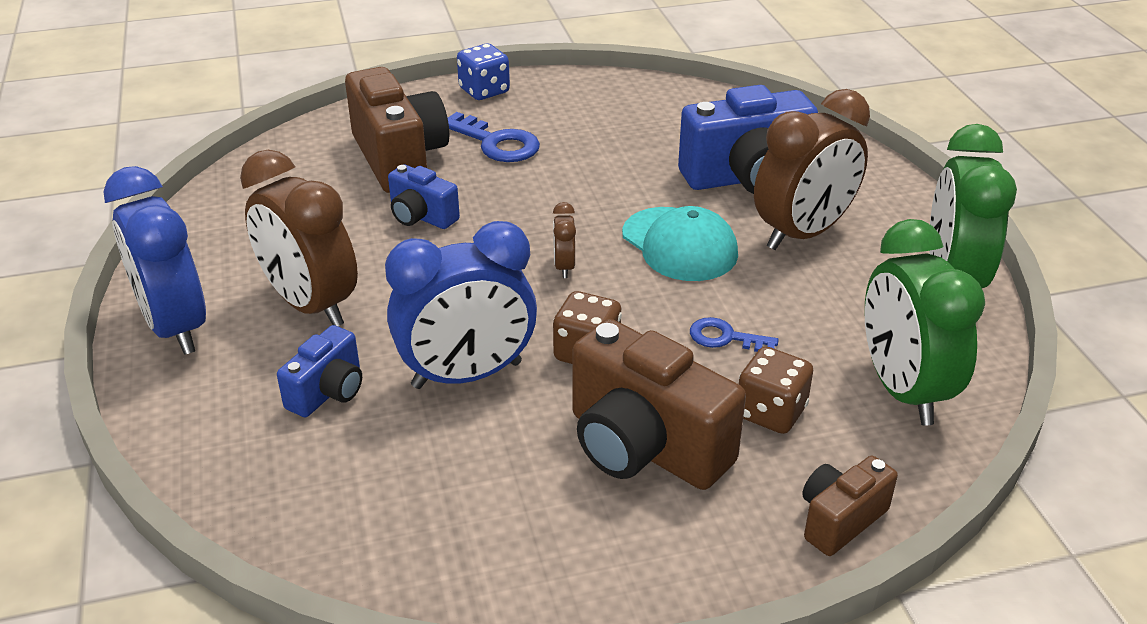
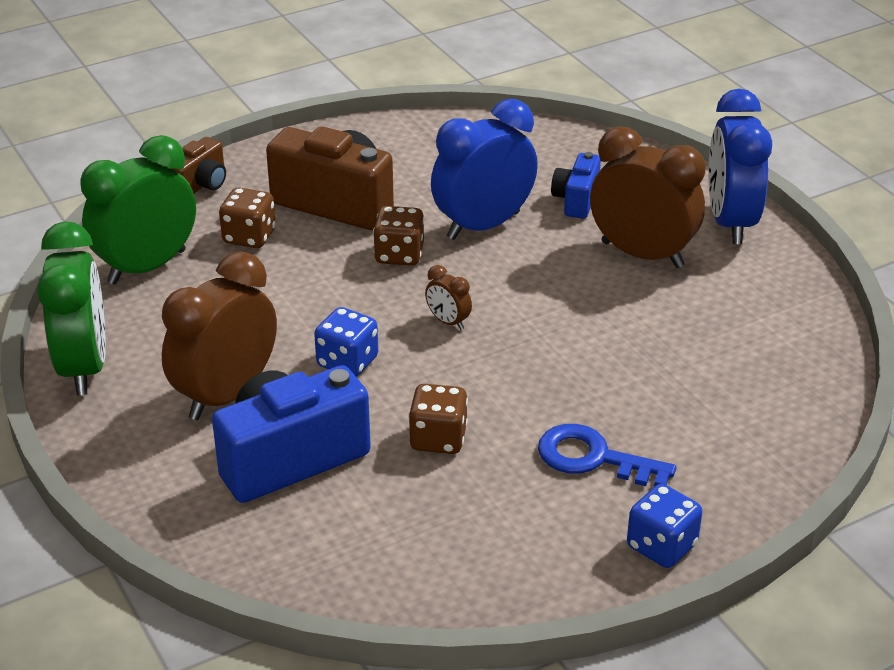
camera: 165 degrees right, 0 degrees up
(175, 327) = (730, 222): blue clock -> blue clock turned 135 degrees counterclockwise
(399, 158) = (685, 416): brown camera -> none
(421, 217) = (610, 349): blue camera -> none
(564, 267) = (448, 322): brown clock -> brown clock turned 150 degrees clockwise
(616, 173) = (438, 439): none -> brown dice
(679, 244) = (347, 362): turquoise cap -> blue dice
(725, 337) = (290, 283): blue key -> none
(902, 390) = (147, 267): green clock -> green clock turned 105 degrees counterclockwise

